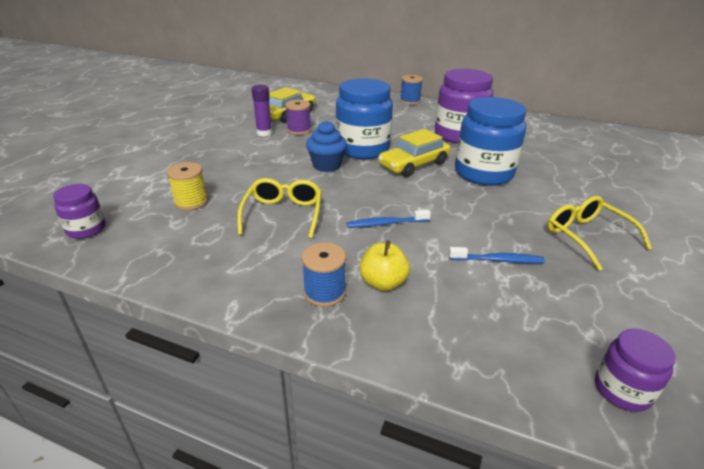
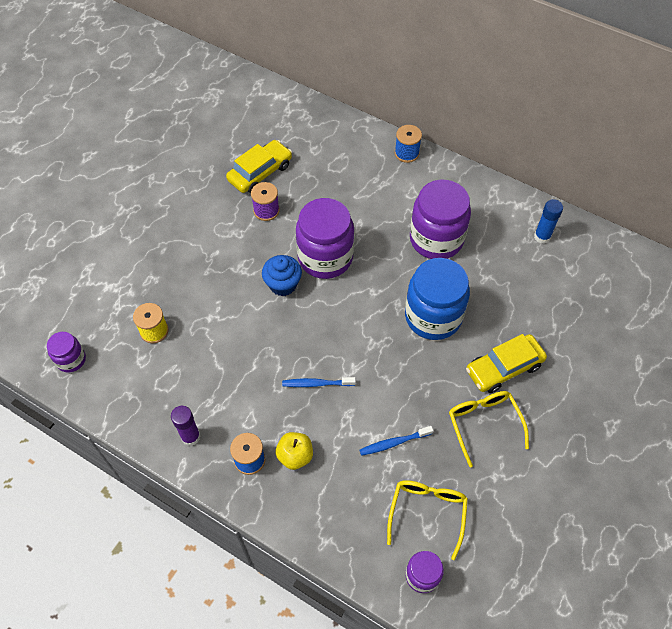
camera: 10 degrees right, 25 degrees up
(264, 133) = (229, 213): purple glue stick -> purple glue stick (191, 437)
(283, 214) = (231, 359): yellow glasses -> yellow glasses (427, 513)
(363, 149) = (325, 257): blue jar -> purple jar
(413, 164) = (369, 292): yellow car -> yellow car (504, 368)
(498, 260) = (394, 443): blue toothbrush -> blue toothbrush turned 150 degrees clockwise
(548, 129) = (542, 236): none -> blue glue stick

